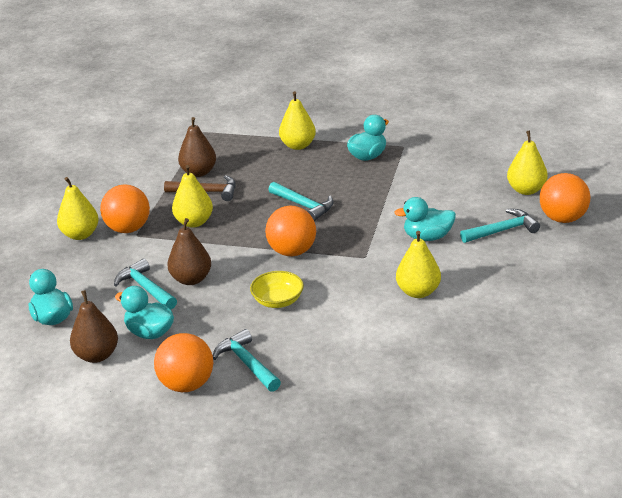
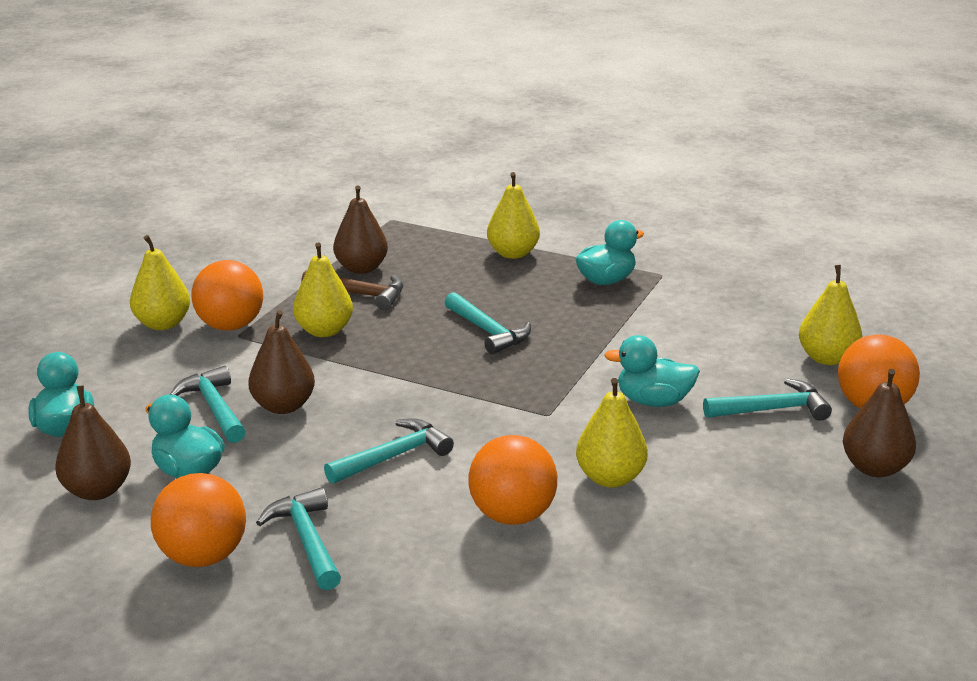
camera: 10 degrees right, 5 degrees down
(278, 301) = (393, 456): yellow bowl -> turquoise hammer
(292, 251) = (444, 391): orange ball -> orange ball (512, 515)
(574, 258) = (874, 468): none -> brown pear

